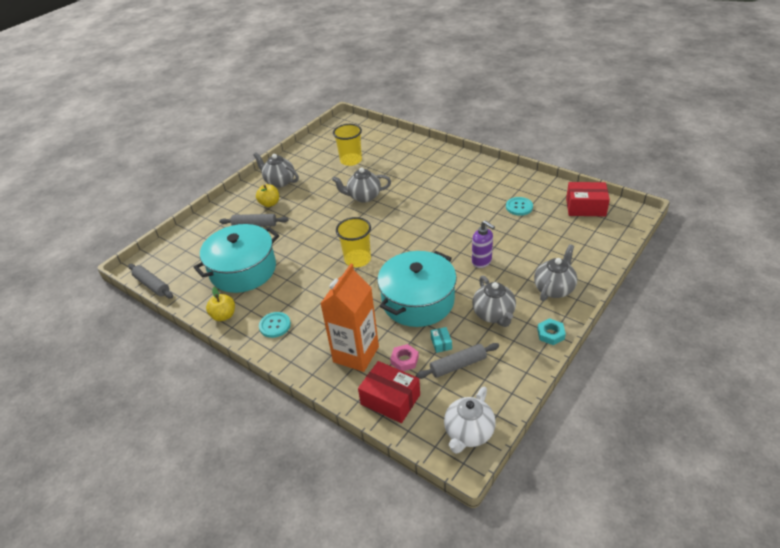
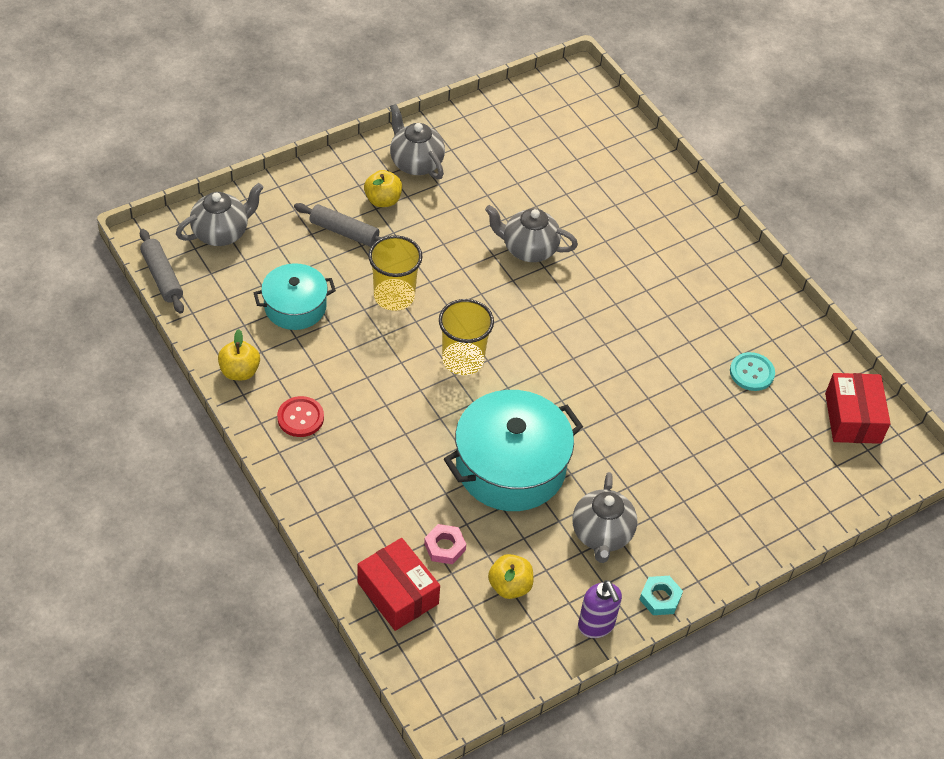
camera: 15 degrees right, 10 degrees up
(243, 270) = (295, 307): turquoise pot -> turquoise pot, size x0.60
(275, 325) = (300, 418): turquoise button -> red button
(351, 160) = (545, 167): yellow cup -> yellow cup (394, 296)
(356, 354) = (386, 510): orange carton -> none
(441, 343) = (506, 545): turquoise box -> none
(458, 365) = (510, 586): grey rolling pin -> yellow apple
(468, 433) = (470, 682): white teapot -> none
(482, 262) = (637, 443): purple soap dispenser -> purple soap dispenser (596, 625)
(554, 289) = (711, 533): grey teapot -> grey teapot (221, 233)
(585, 207) = (852, 418): red box -> red box turned 60 degrees clockwise

